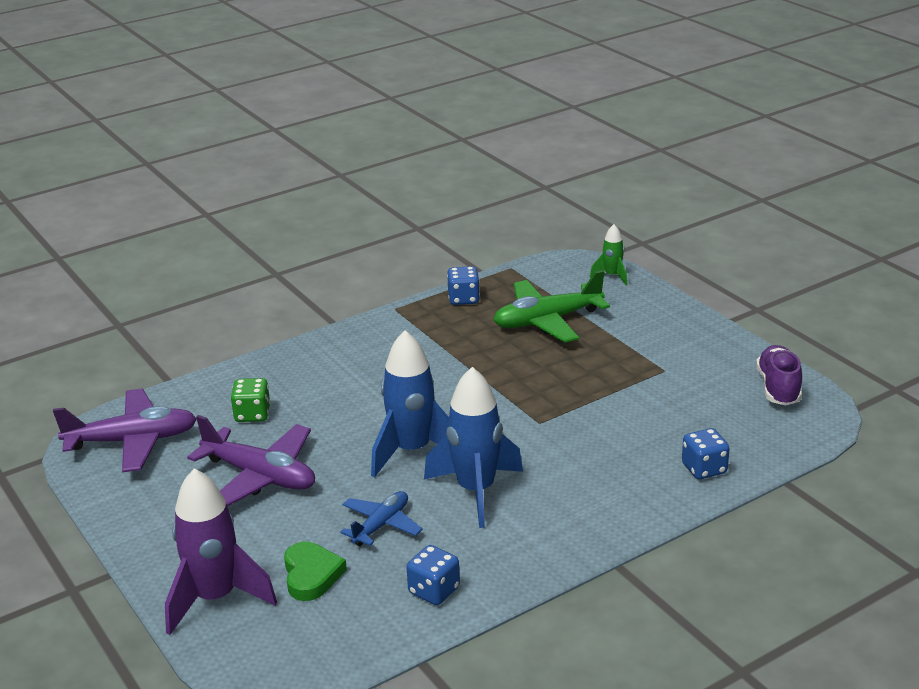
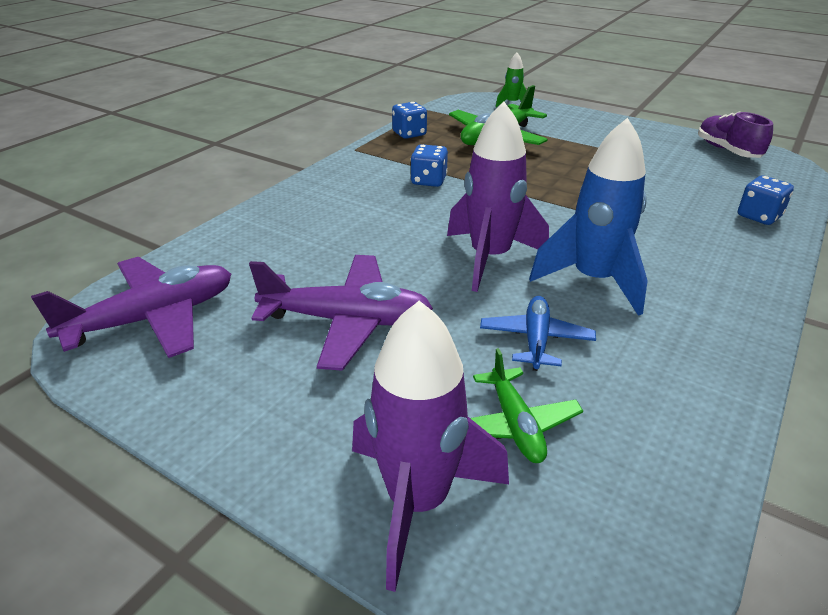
camera: 25 degrees left, 5 degrees up
(252, 414) = (285, 259): green dice -> none
(311, 575) = (515, 425): green heart -> green plane
(412, 451) = (490, 258): blue rocket -> purple rocket
(434, 591) = (674, 400): blue dice -> blue dice (429, 181)

